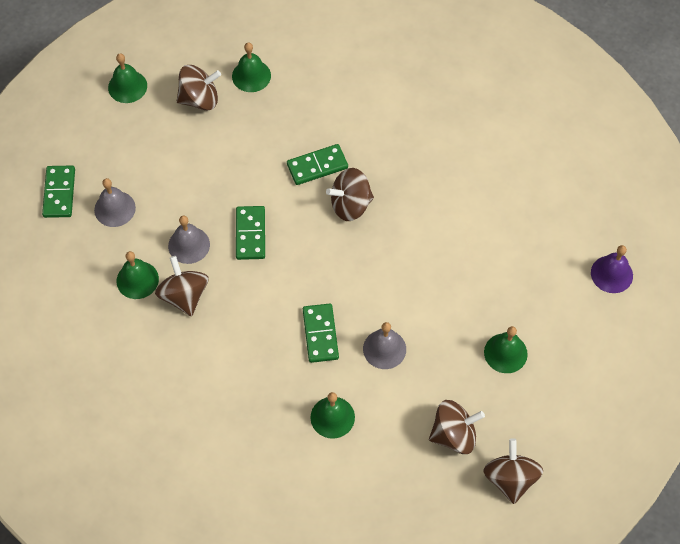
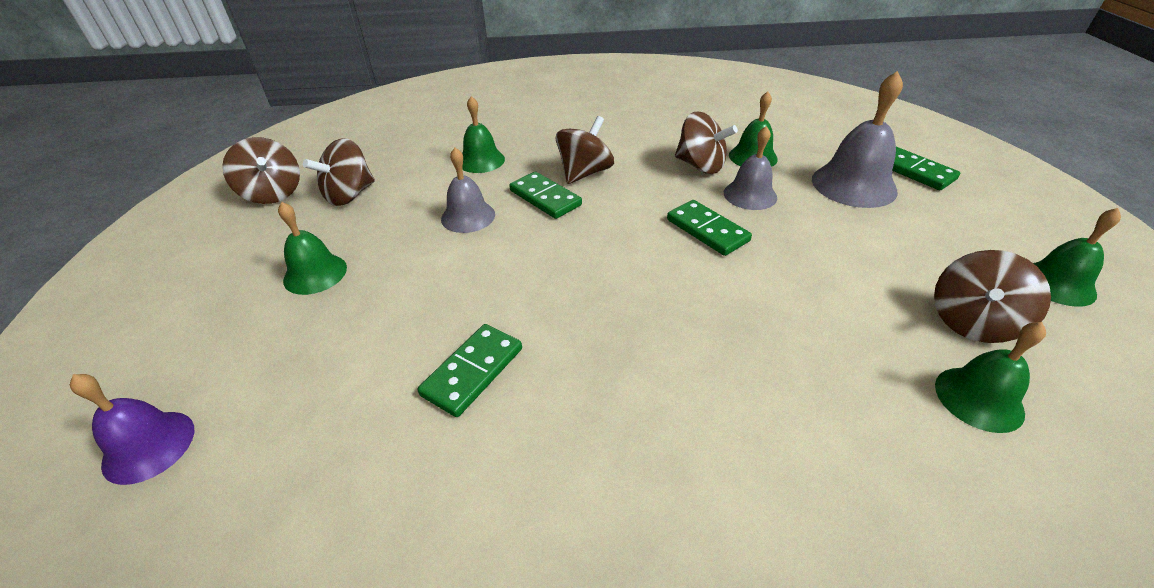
camera: 145 degrees right, 20 degrees down
(114, 209) = (853, 185): grey bell -> grey bell, size x1.56
(317, 166) = (726, 334): green domino -> green domino (472, 371)
(350, 205) = (633, 315): brown spinning top -> brown spinning top (584, 173)

